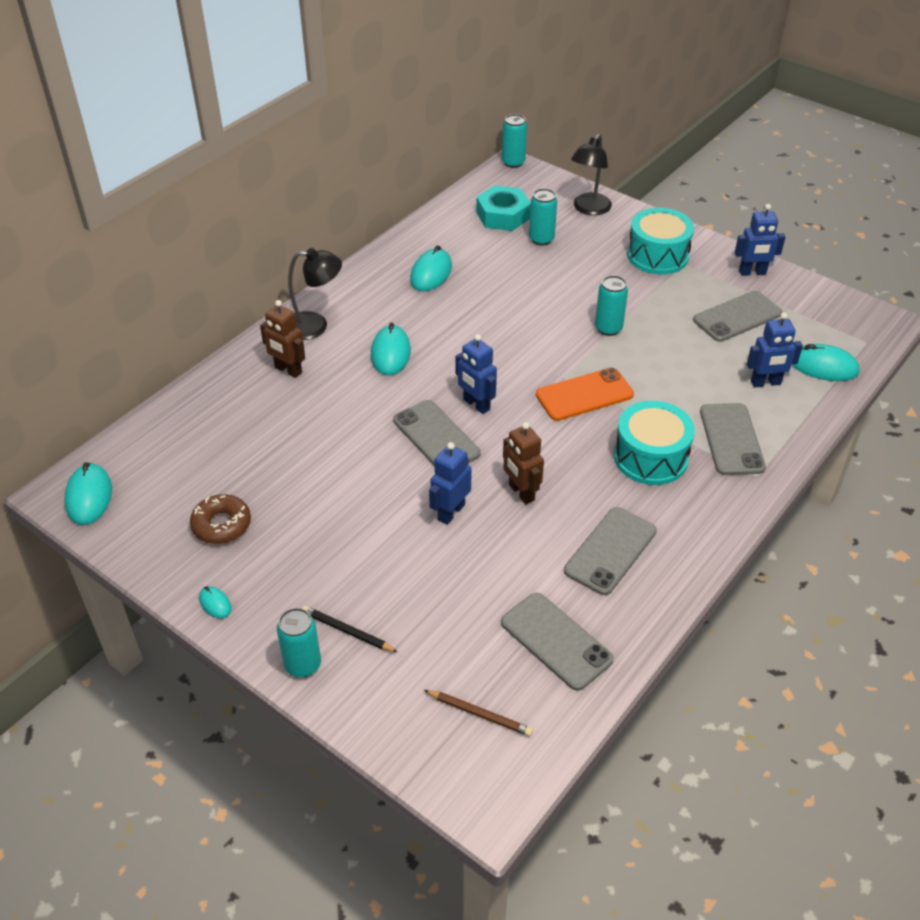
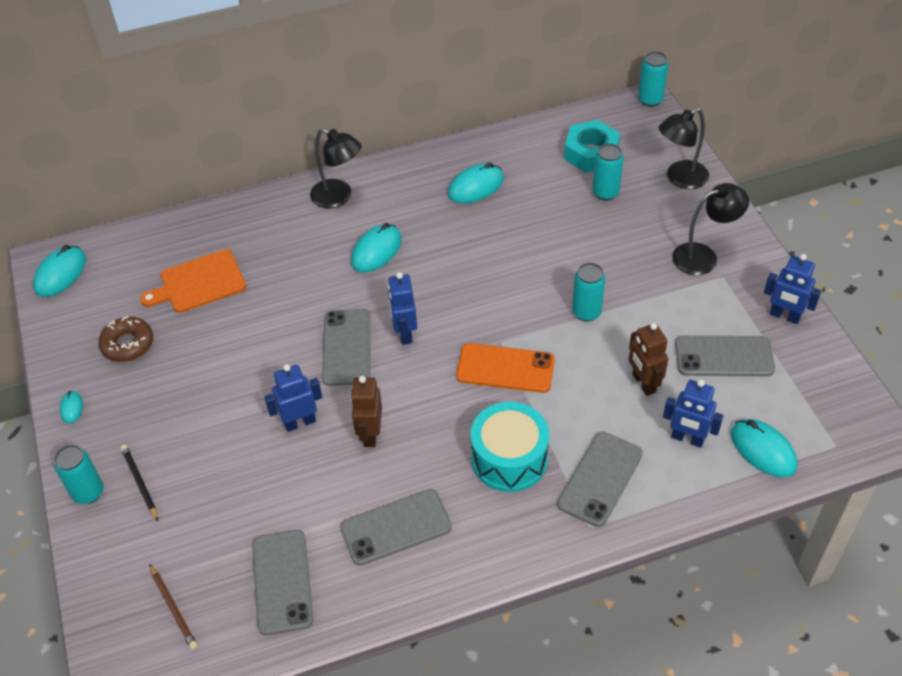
camera: 35 degrees right, 5 degrees up
(245, 445) = (199, 283): none -> orange cutting board
(288, 370) = (284, 229): brown robot -> brown robot (643, 383)
(657, 255) = (703, 256): turquoise drum -> black lamp

